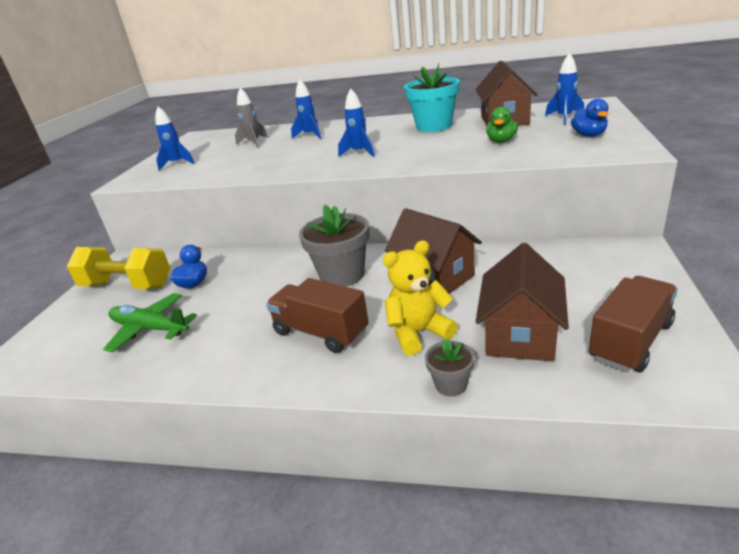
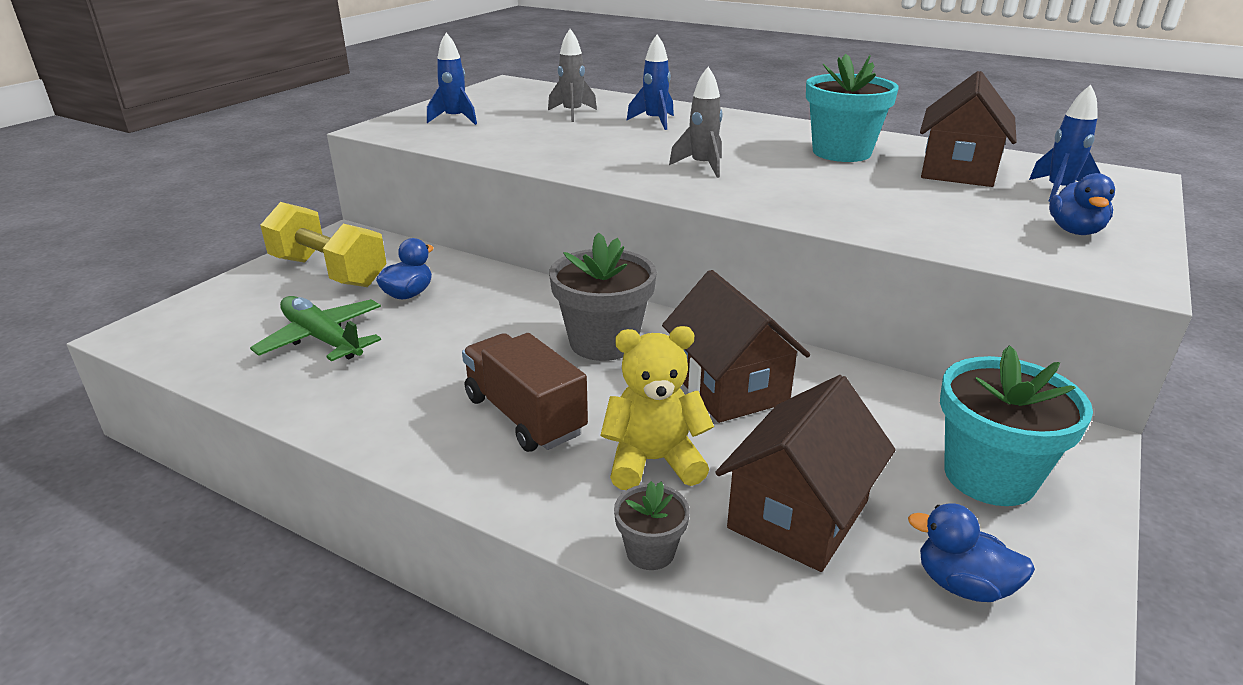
camera: 15 degrees right, 0 degrees up
(359, 153) = (702, 166): blue rocket -> grey rocket
(501, 141) = (925, 203): green duck -> none
(605, 280) = (989, 476): none -> turquoise flower pot
(630, 341) = (962, 585): brown truck -> blue duck

